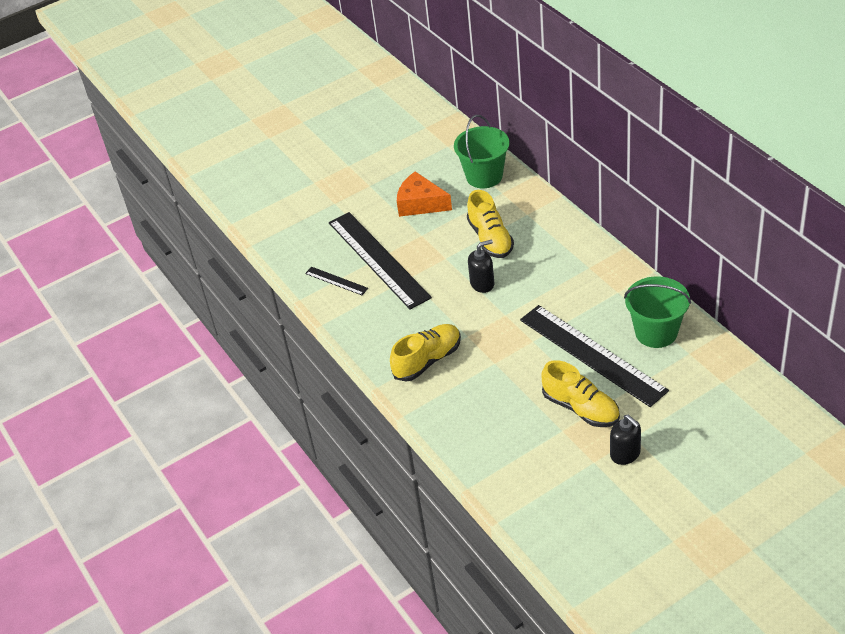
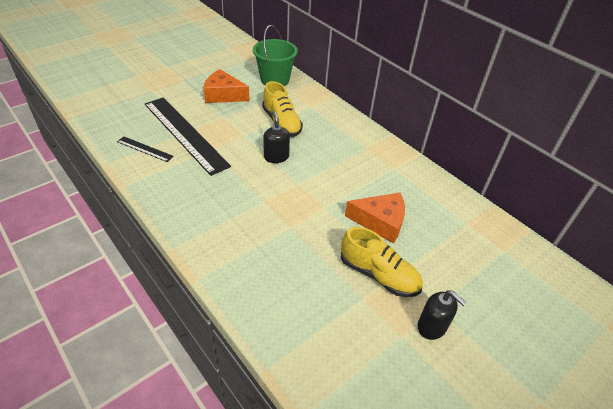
camera: 15 degrees left, 0 degrees up
(427, 360) = (225, 223): yellow shoe -> none
(482, 283) = (276, 157): black soap dispenser -> black soap dispenser turned 75 degrees counterclockwise
(591, 355) = (380, 222): black ruler -> orange cheese
(656, 332) = (433, 204): green bucket -> none

